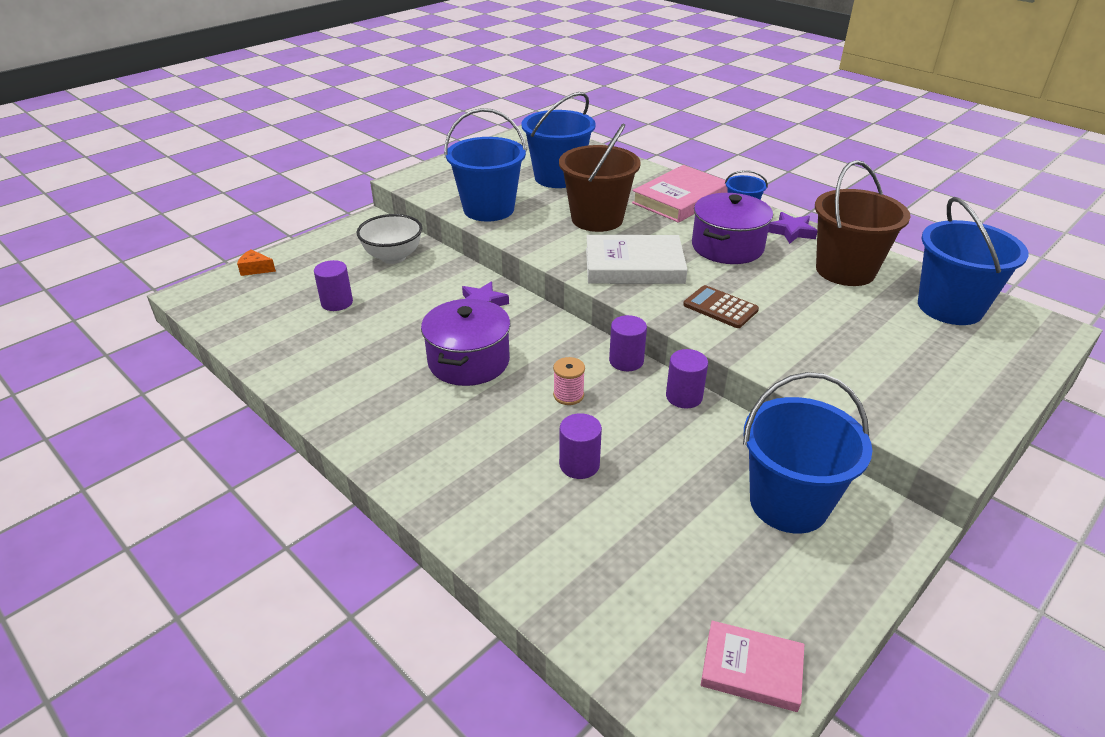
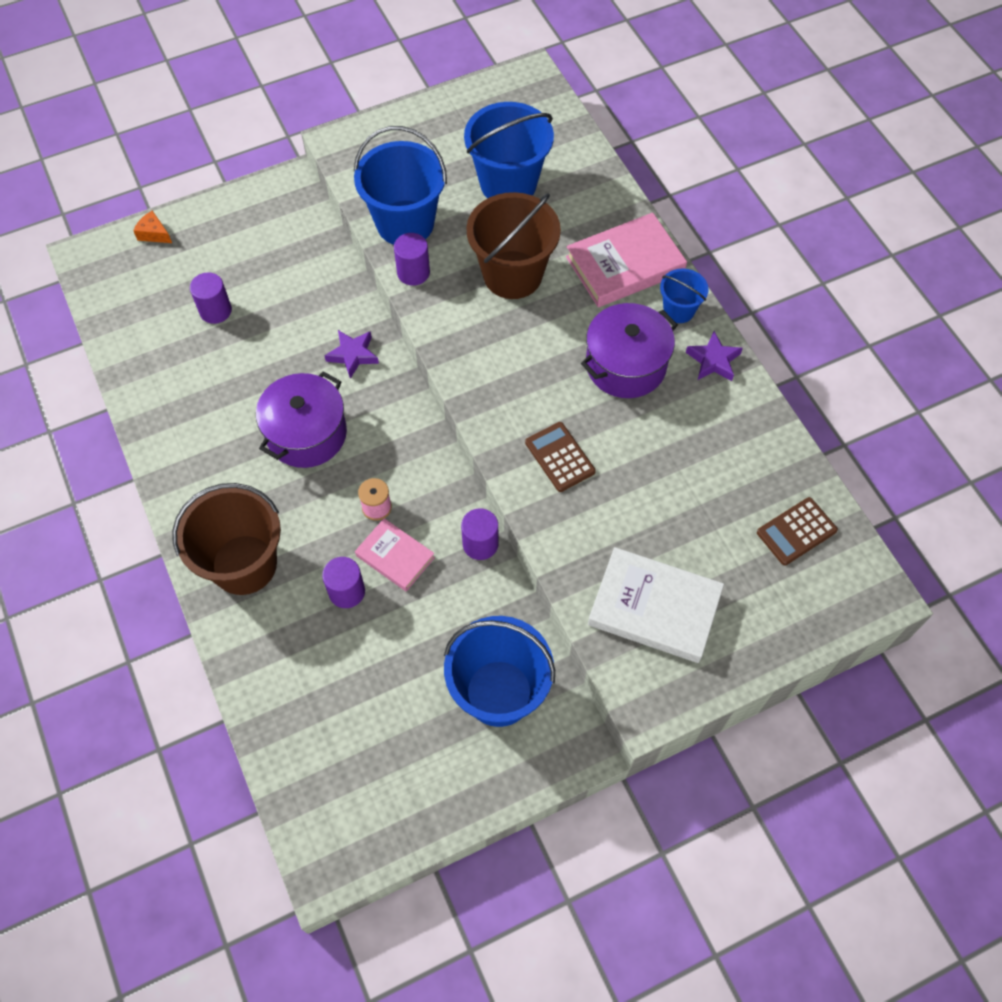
camera: 20 degrees right, 25 degrees up
(393, 257) = (294, 253): white bowl -> none
(626, 361) = (452, 480): purple cylinder -> purple cylinder (413, 272)
(634, 266) = (509, 366): white book -> white book (654, 608)
(751, 669) = (376, 824): pink book -> pink book (395, 556)
(845, 270) = (727, 442): brown bucket -> brown bucket (244, 564)
(950, 307) = (796, 531): blue bucket -> brown calculator

